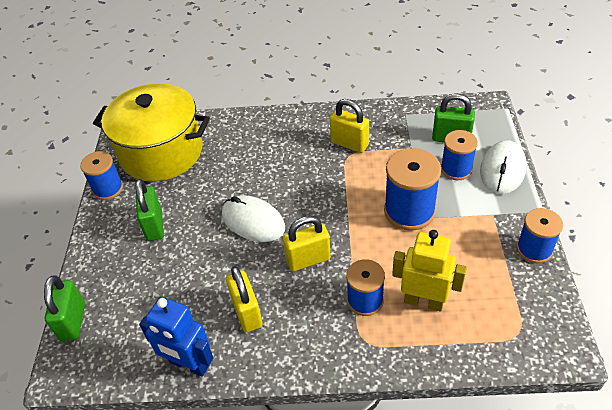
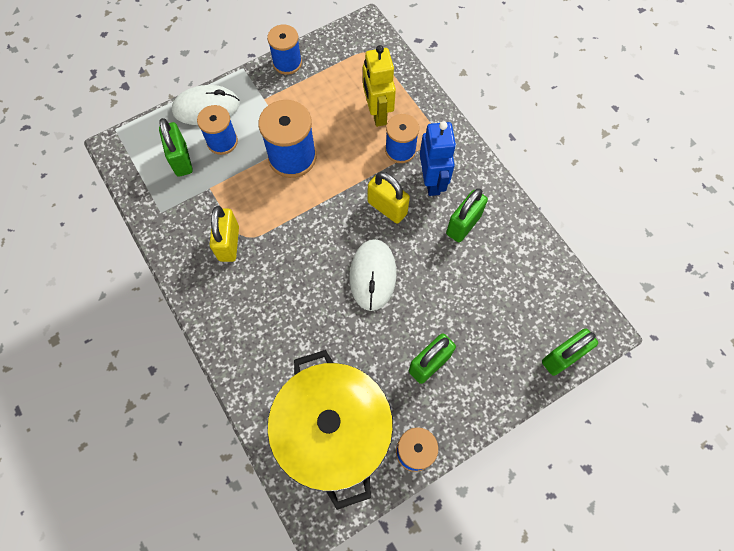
camera: 125 degrees left, 20 degrees up
(189, 364) = (530, 239): blue robot -> blue robot (432, 181)
(247, 312) = (463, 225): yellow padlock -> green padlock

